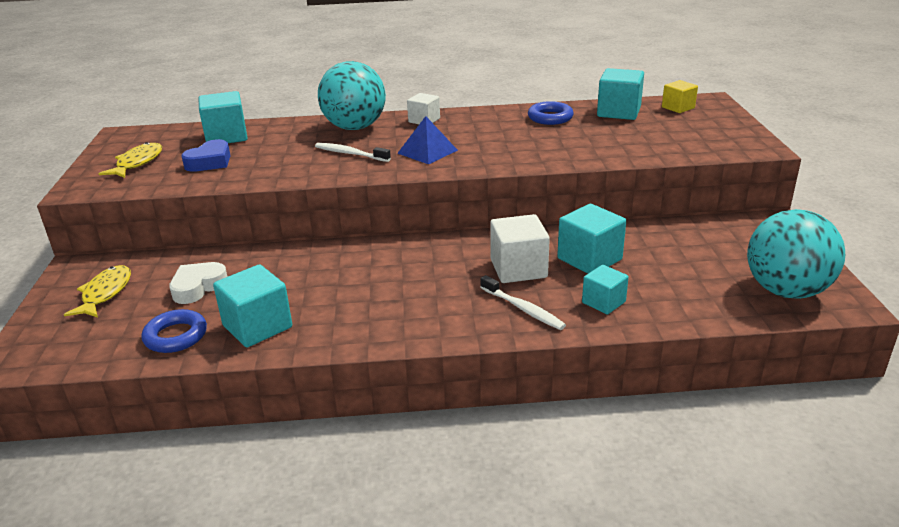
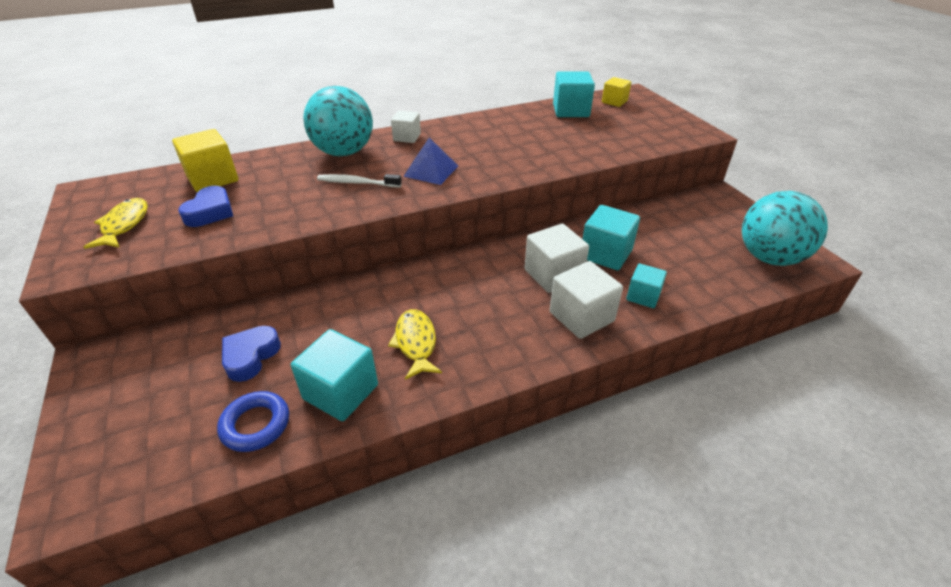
camera: 20 degrees left, 10 degrees up
(105, 293) = (143, 386): yellow fish -> yellow fish (416, 343)
(198, 287) = (250, 356): white heart -> blue heart
(226, 137) = (213, 179): turquoise cube -> yellow cube
(523, 309) = (581, 317): white toothbrush -> white cube
(550, 118) = (518, 122): blue ring -> none

